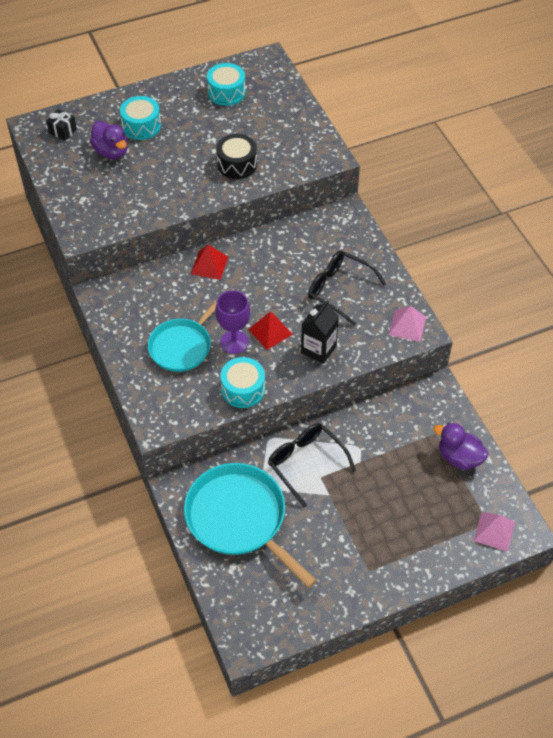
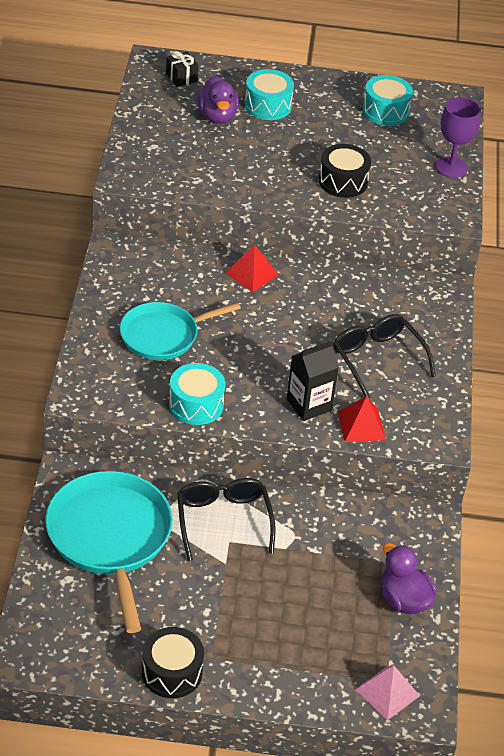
camera: 25 degrees right, 10 degrees down
(234, 342) = (221, 356): purple goblet -> purple goblet (451, 167)
(270, 331) = (268, 364): red pyramid -> red pyramid (361, 425)
(350, 597) = (172, 672): none -> black drum
(407, 326) = (429, 428): pink pyramid -> none

